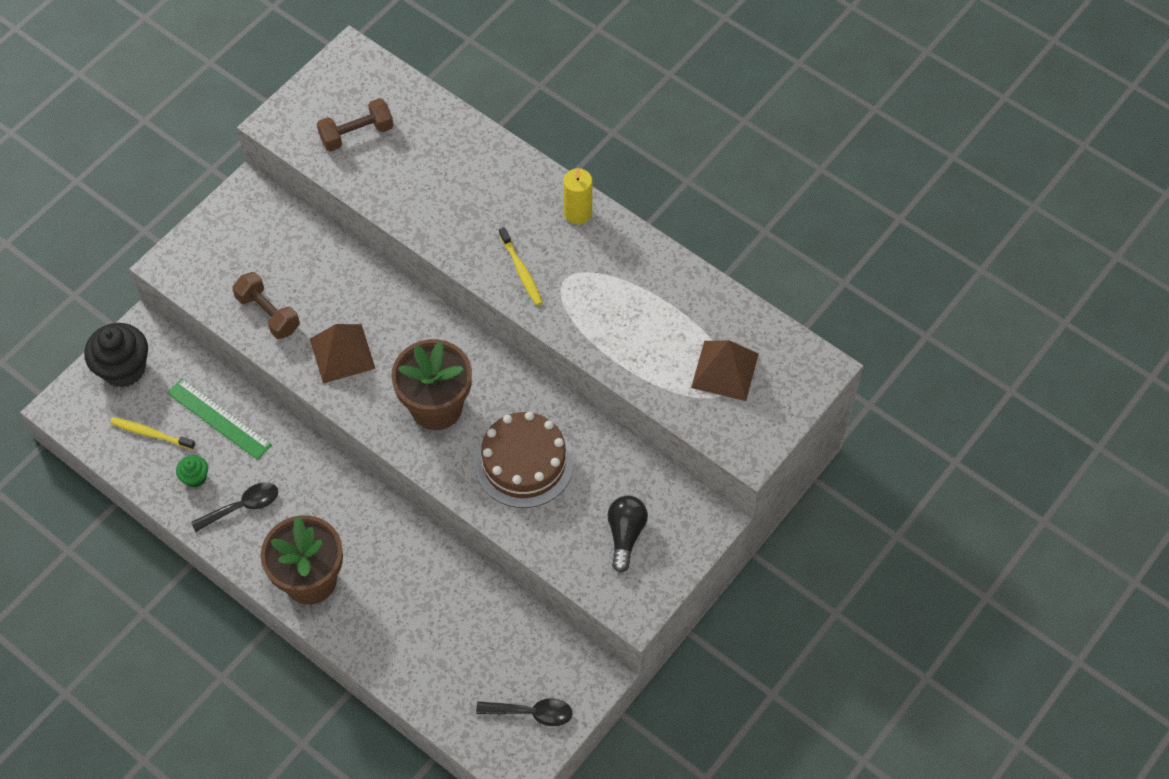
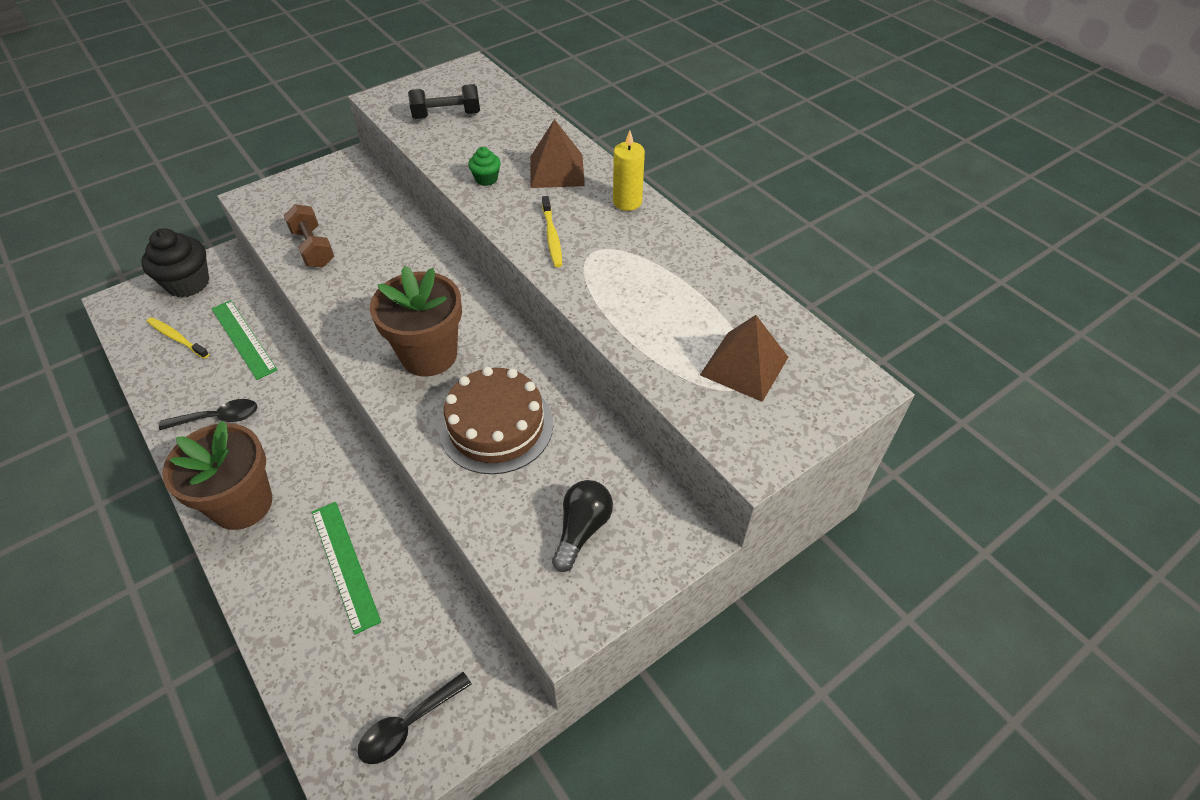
camera: 15 degrees right, 10 degrees down
(195, 477) = (191, 383): green cupcake -> green cupcake (486, 179)
(342, 353) = (362, 292): brown pyramid -> brown pyramid (556, 171)
(356, 134) = (447, 115): brown dumbbell -> black dumbbell
(426, 609) = (344, 564): none -> green ruler
(531, 713) = (408, 725): black spoon -> black spoon turned 120 degrees clockwise

